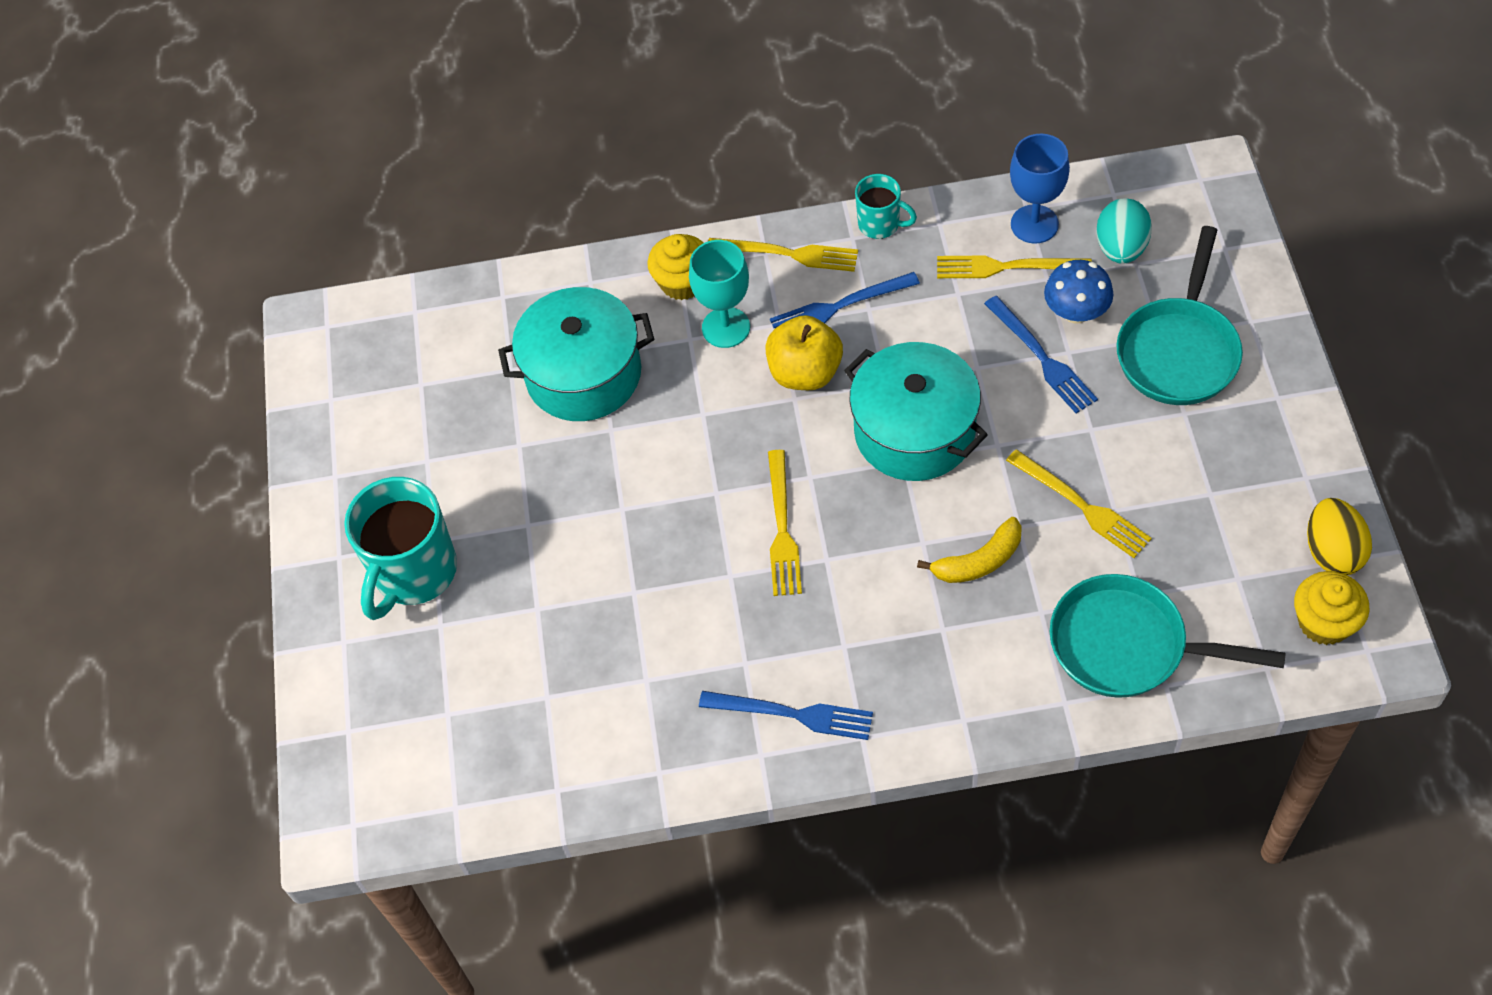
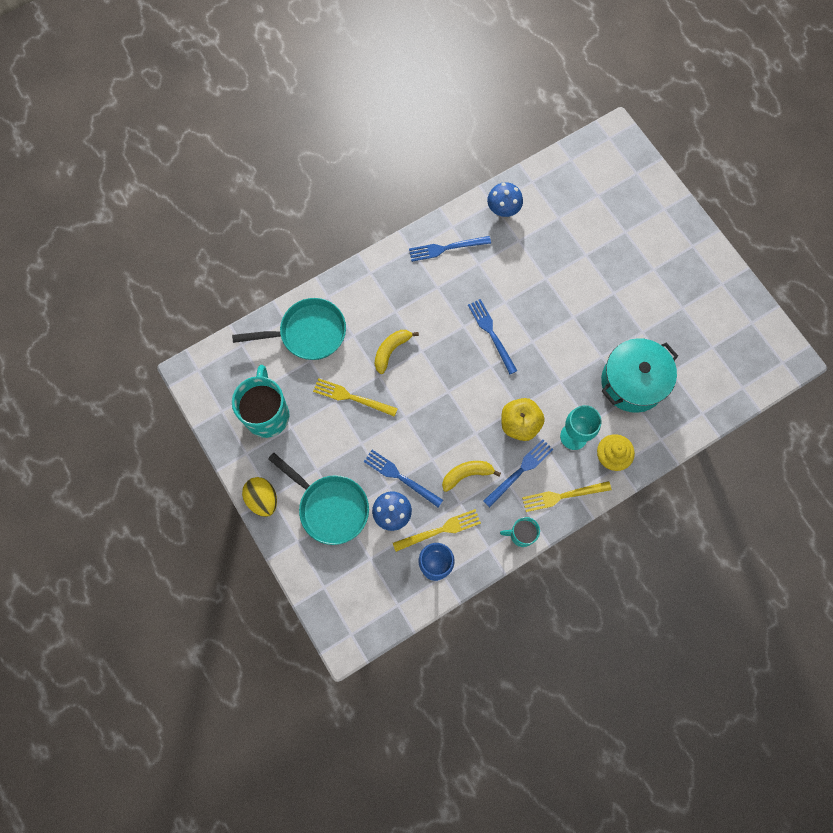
camera: 150 degrees right, 15 degrees up
(414, 573) = (652, 251): turquoise mug -> turquoise mug (267, 414)
(643, 753) = (503, 209): none -> blue mushroom
(782, 529) = (491, 334): yellow fork -> blue fork
(914, 431) = (449, 409): turquoise pot -> none
(928, 328) = (466, 474): none -> yellow banana
(1121, 248) = (381, 566): turquoise egg -> none
(1178, 351) = (330, 507): turquoise pan -> turquoise pan turned 135 degrees clockwise
(1324, 622) = (220, 377): yellow cupcake -> none
(1332, 551) = (224, 416): yellow egg -> yellow egg (263, 499)

